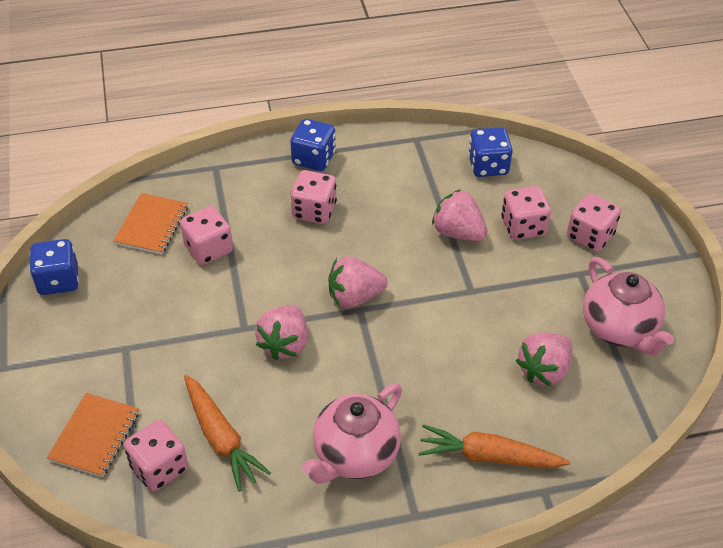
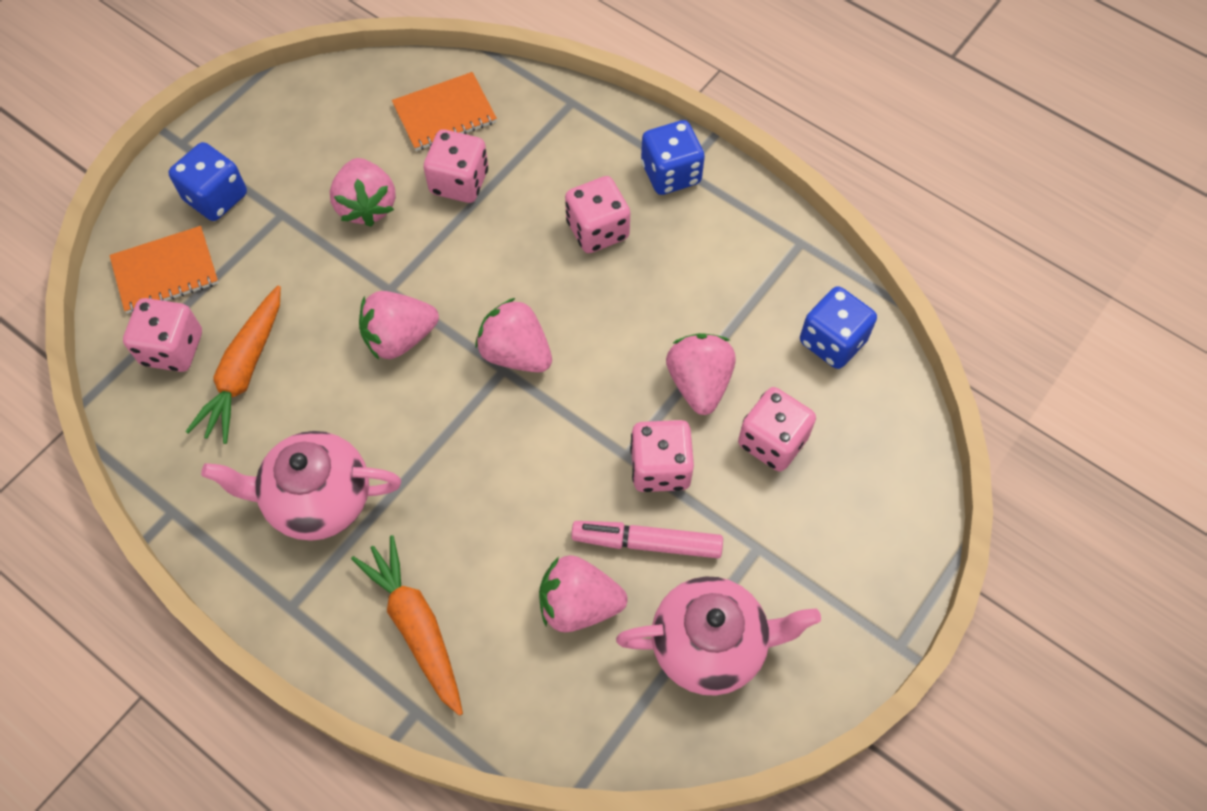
camera: 50 degrees right, 15 degrees up
(58, 280) = (311, 100): blue dice -> blue dice (216, 197)
(172, 302) = (367, 206): none -> pink strawberry
(534, 316) = (647, 543): none -> pink marker
(590, 236) = (827, 521): pink dice -> pink dice (660, 468)
(619, 329) = (710, 645): pink teapot -> pink teapot turned 120 degrees counterclockwise

